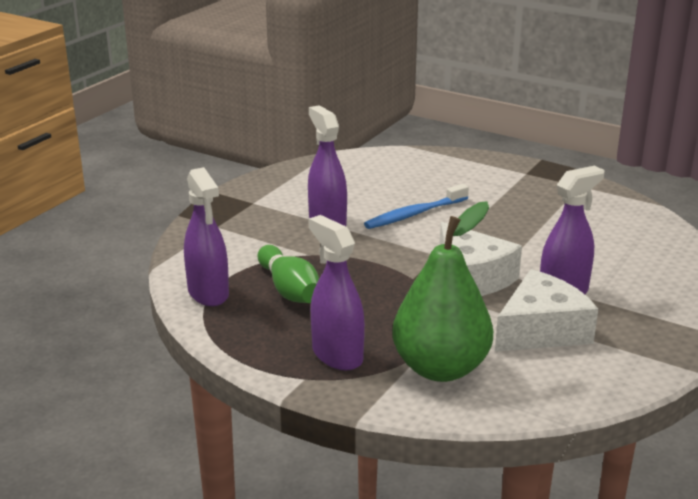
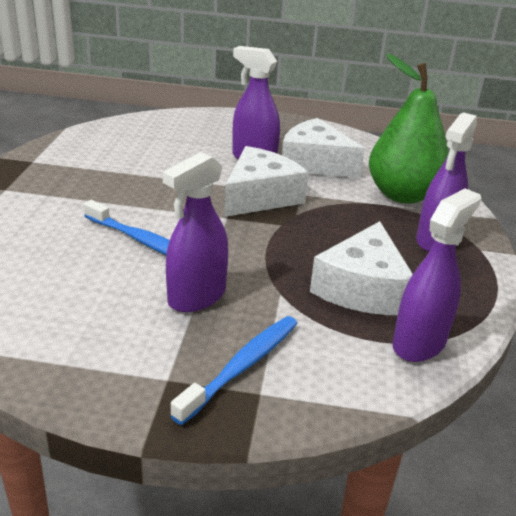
camera: 115 degrees left, 5 degrees up
(243, 225) = (241, 367): none -> blue toothbrush
(289, 290) = (362, 288): green bowling pin -> white cheese

